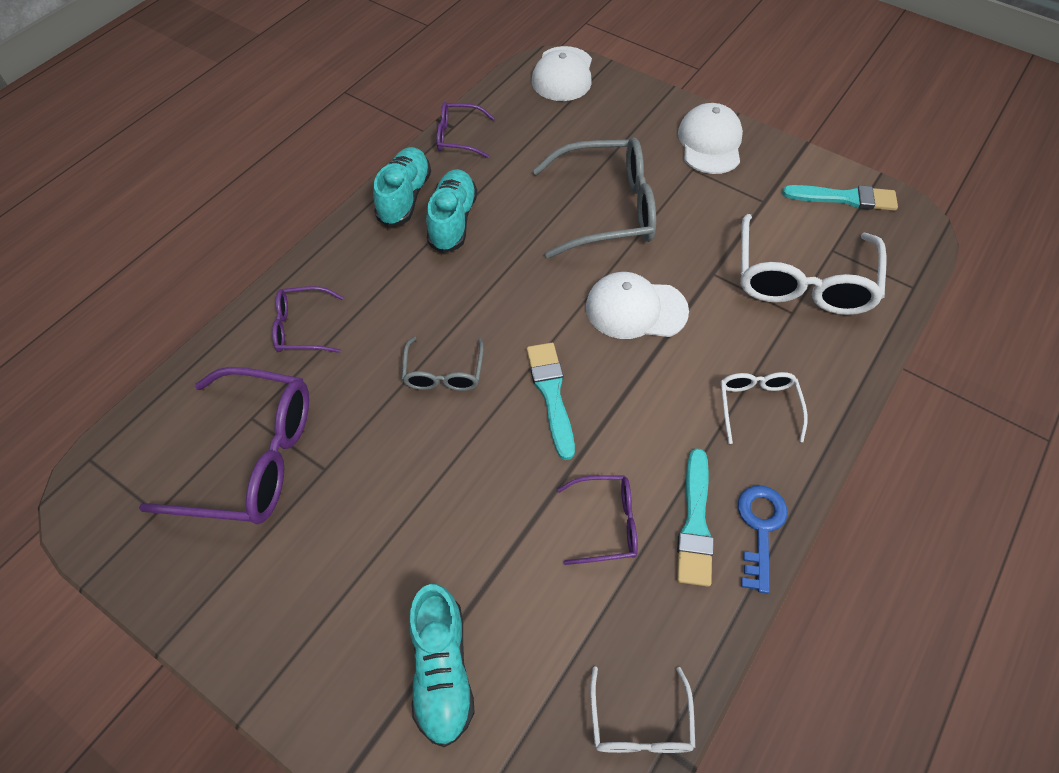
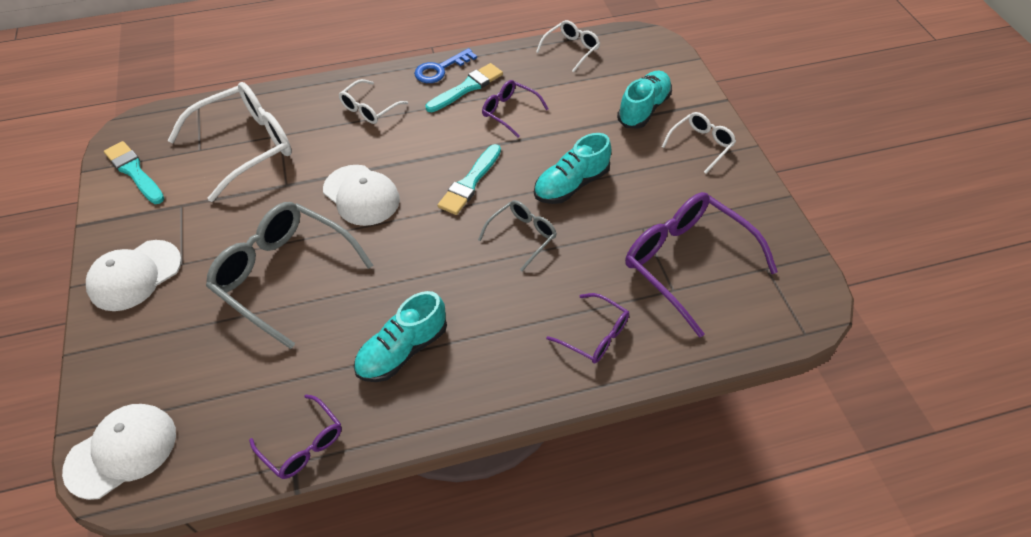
camera: 140 degrees left, 5 degrees down
(321, 657) = (701, 145): none -> white glasses
(405, 197) = (416, 406): turquoise shoe -> turquoise shoe (571, 185)

